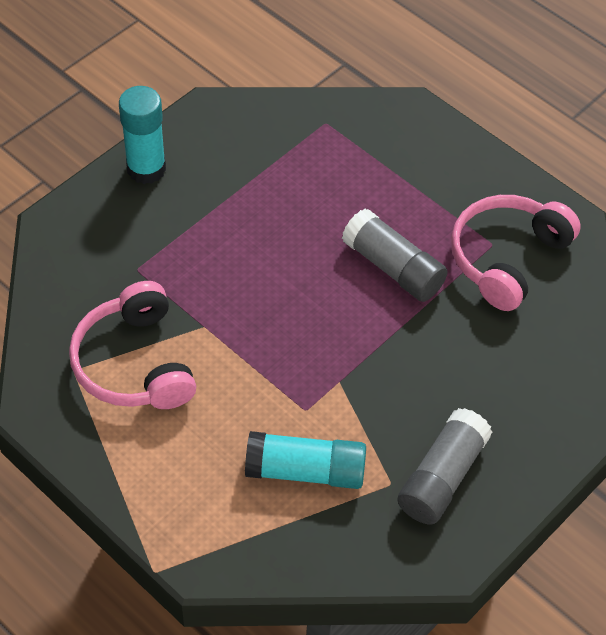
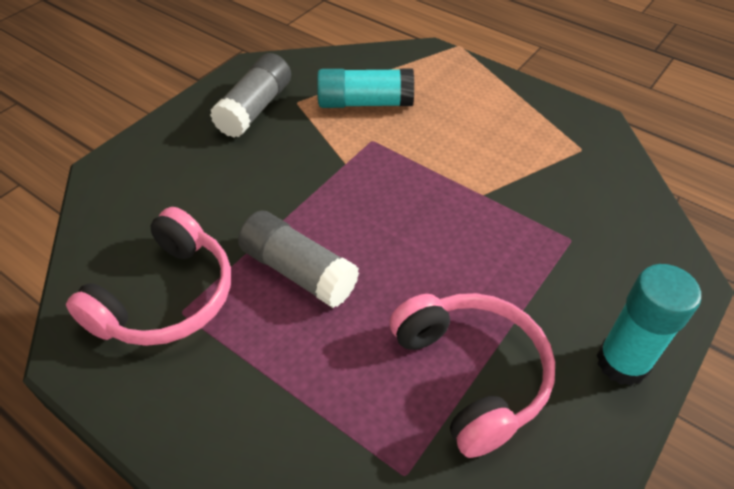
camera: 175 degrees right, 5 degrees down
(134, 363) = (532, 159): pink headphones -> pink headphones (472, 374)

